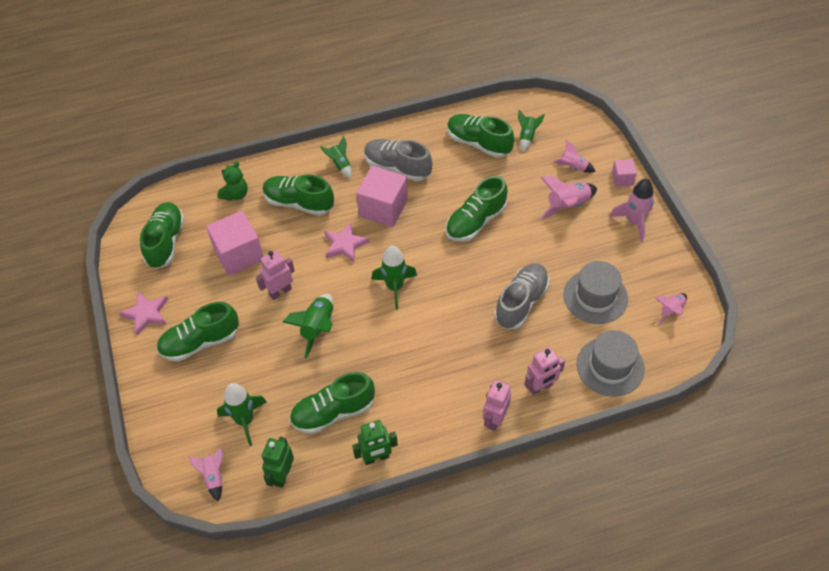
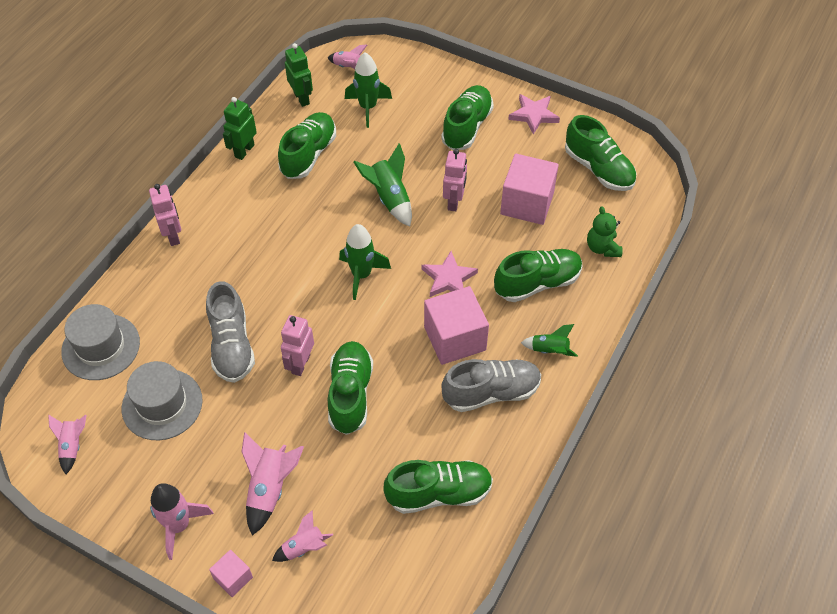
camera: 135 degrees right, 0 degrees up
(527, 137) = (393, 549): green rocket -> none
(540, 387) = (153, 285): pink robot -> pink robot (300, 364)

